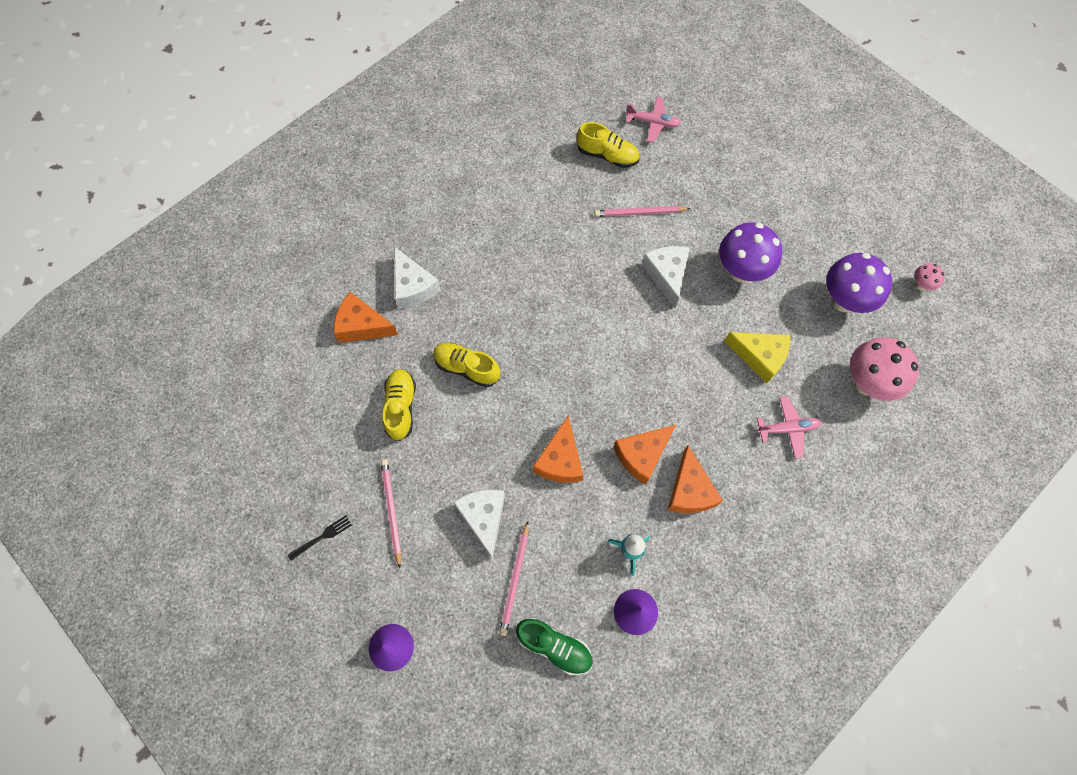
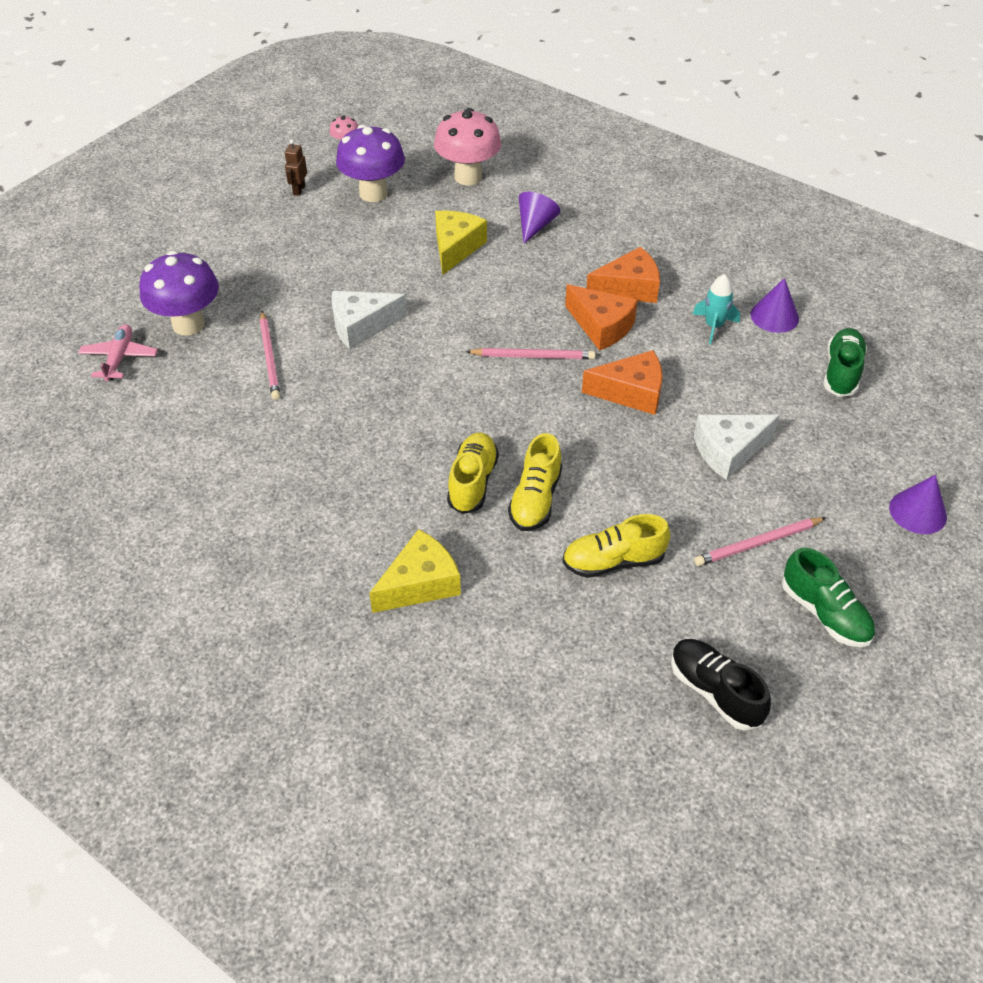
camera: 100 degrees left, 20 degrees down
(285, 444) = (715, 692): none -> black shoe
(322, 537) = (824, 613): black fork -> green shoe
(362, 326) = (498, 635): orange cheese -> none
(413, 286) = (420, 583): white cheese -> yellow cheese
(515, 580) = (787, 413): pink pencil -> pink pencil (533, 356)
(607, 155) = (175, 398): yellow shoe -> yellow shoe (472, 482)
(741, 271) = (346, 267): purple mushroom -> purple mushroom (188, 324)
(787, 429) = (535, 225): pink plane -> purple cone
(851, 243) = (299, 190): none -> brown robot

